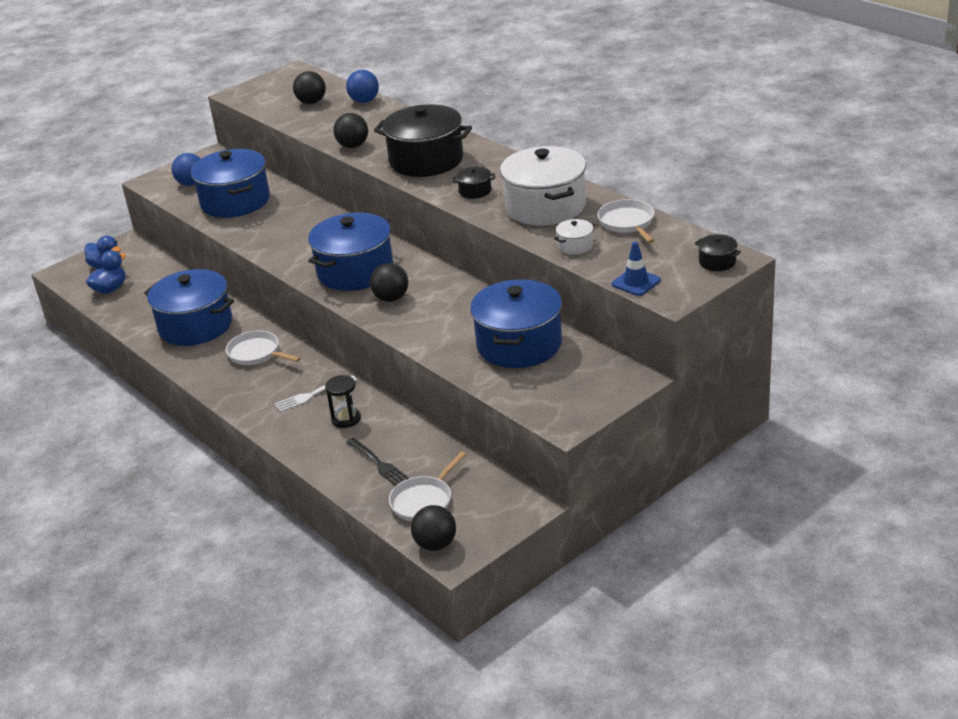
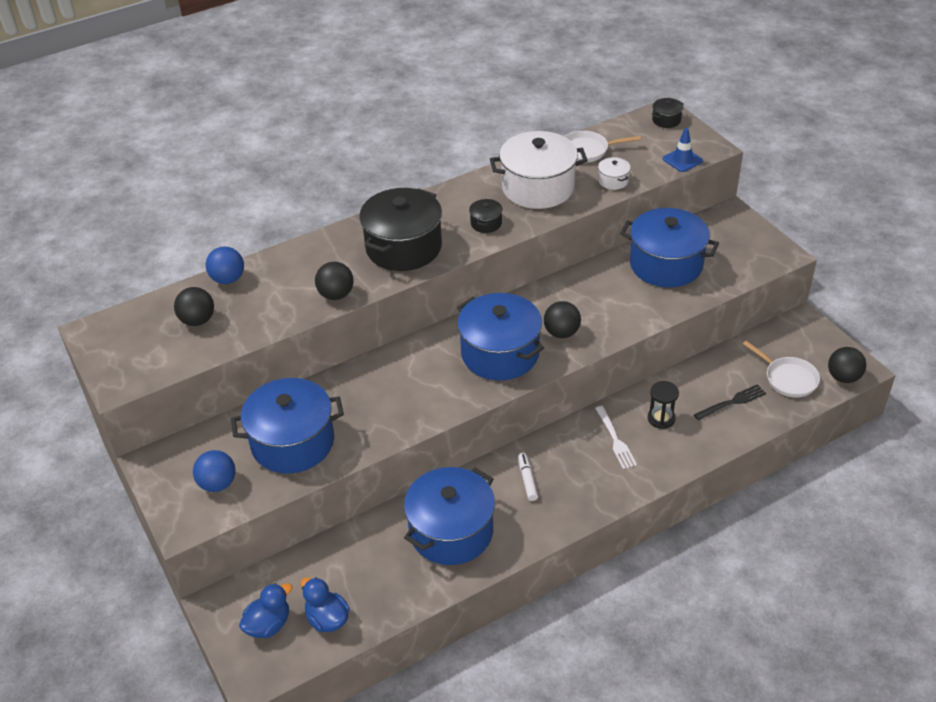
camera: 80 degrees left, 10 degrees up
(256, 353) = (527, 480): white pan -> white marker

